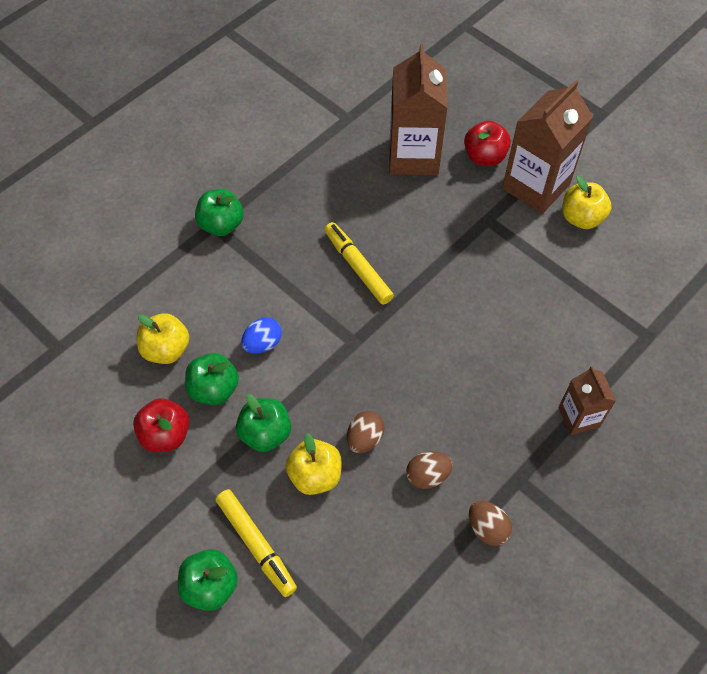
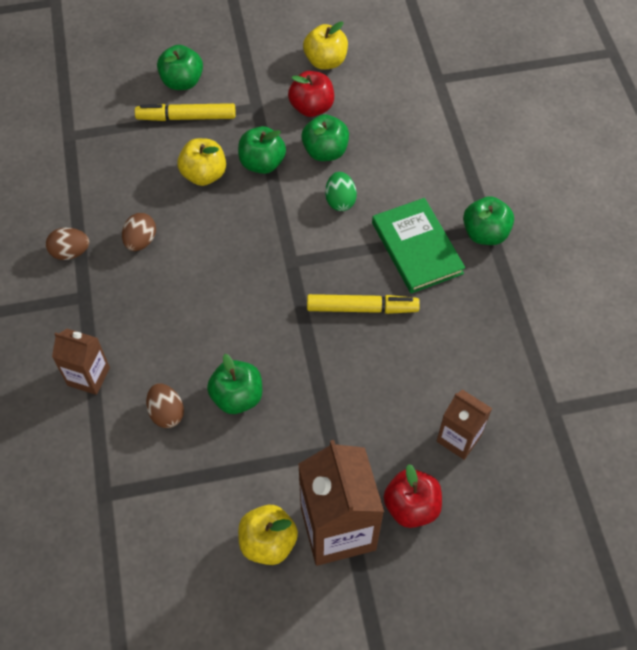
camera: 125 degrees right, 0 degrees up
(166, 349) = (384, 139): yellow apple -> yellow apple (325, 61)
(263, 343) = (340, 201): blue egg -> green egg
(271, 262) = (417, 248): none -> green book
(364, 439) = (204, 220): brown egg -> brown egg (167, 413)
(413, 156) = (459, 438): brown carton -> brown carton, size x0.56
(501, 302) = (237, 397): none -> green apple

